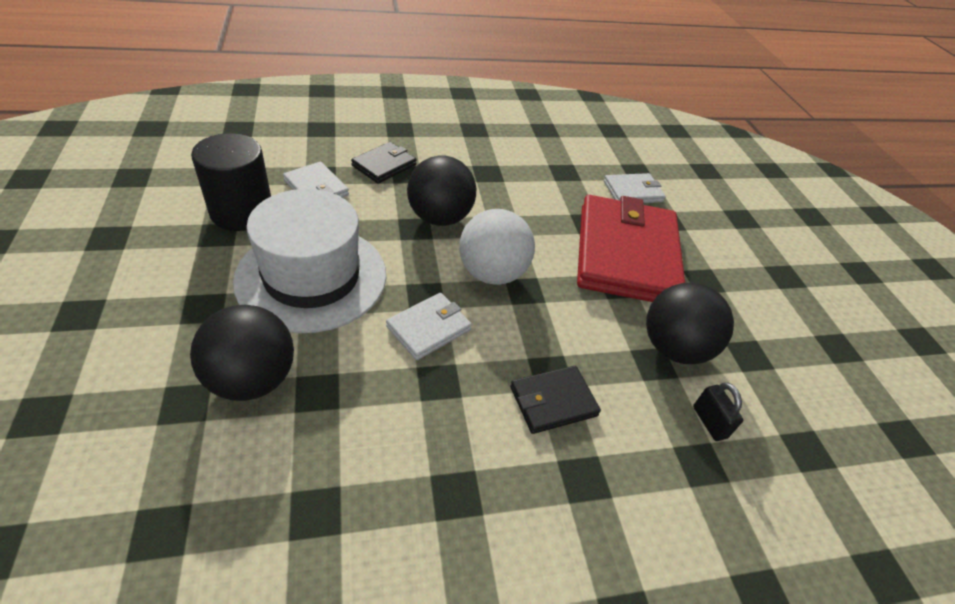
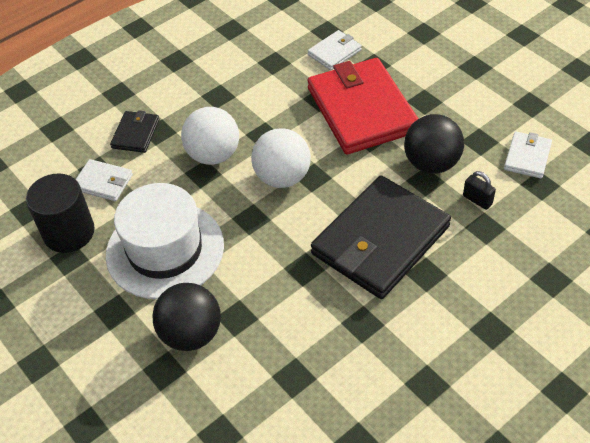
camera: 20 degrees left, 5 degrees up
(429, 328) = (271, 239): white wallet -> white wallet (527, 157)
(439, 218) = (213, 155): black ball -> white ball
(553, 401) = (380, 240): black wallet -> black wallet, size x2.20

